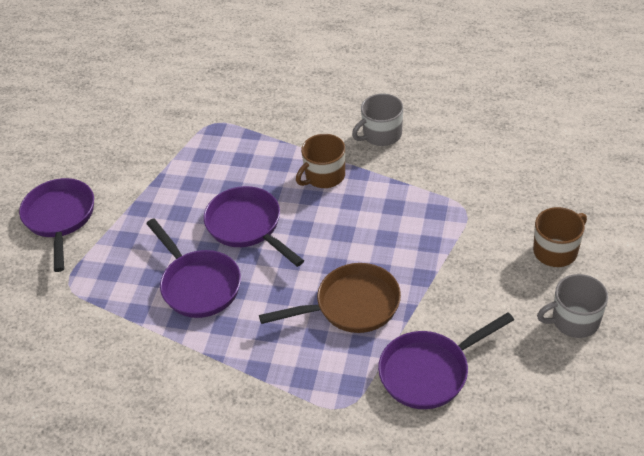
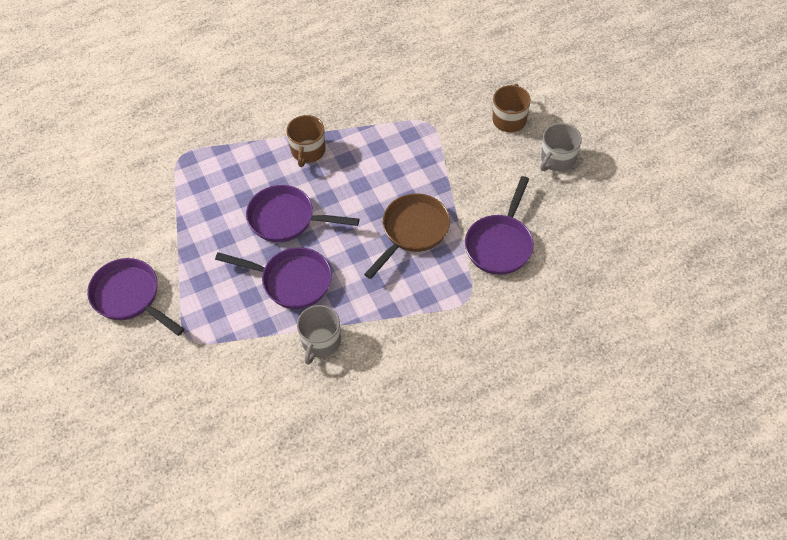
camera: 40 degrees left, 10 degrees up
(381, 135) = (321, 98): grey mug -> grey mug (320, 342)

